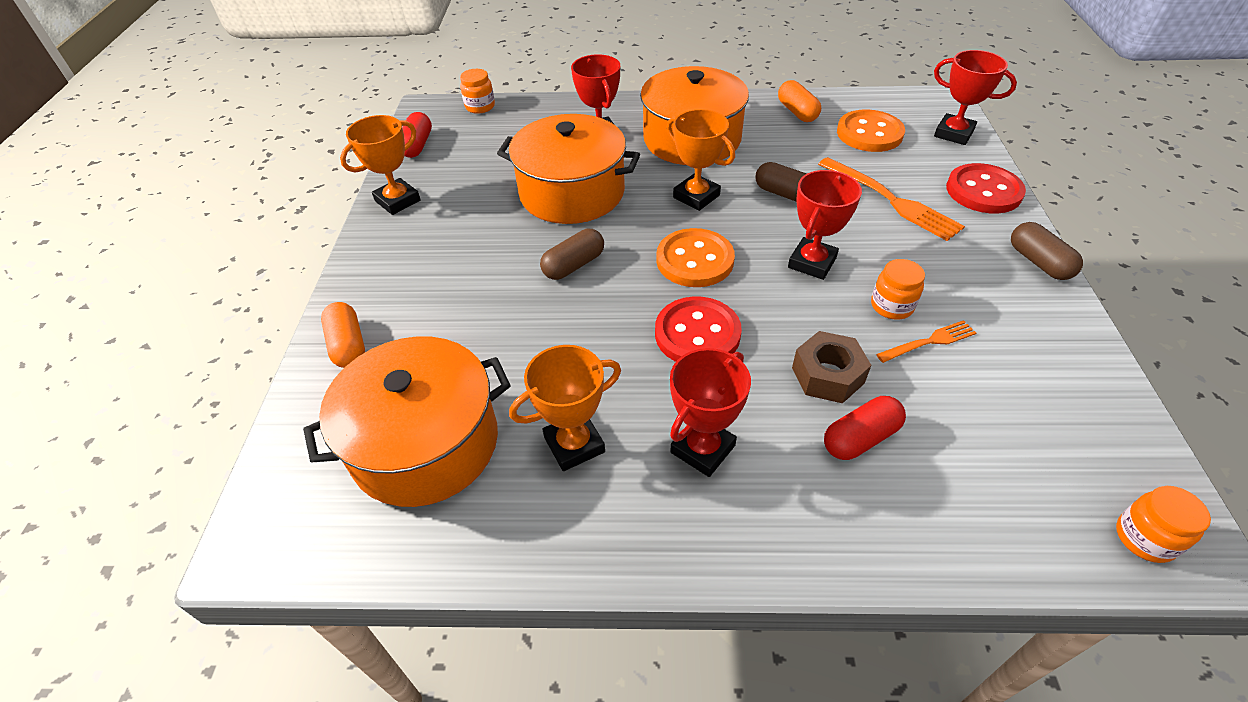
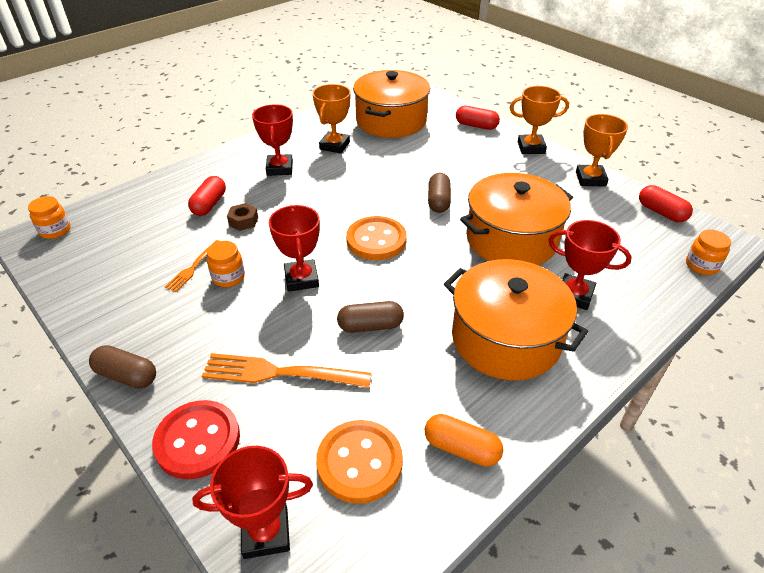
camera: 135 degrees right, 5 degrees down
(348, 345) = (476, 126): orange capsule -> red capsule
(696, 196) = (431, 284): orange trophy -> orange trophy (531, 147)
(697, 334) = (329, 205): red button -> none
(827, 375) = (243, 221): brown nut -> brown nut, size x0.66

